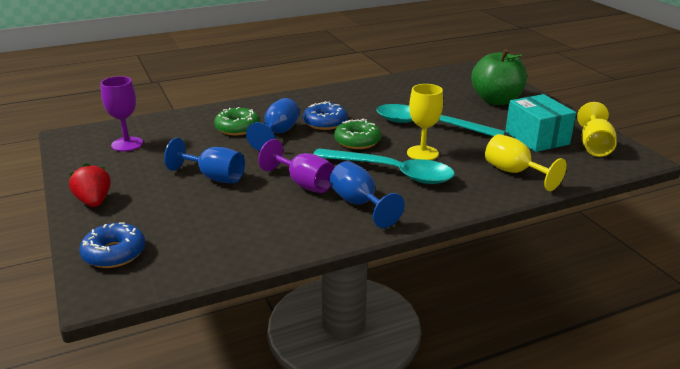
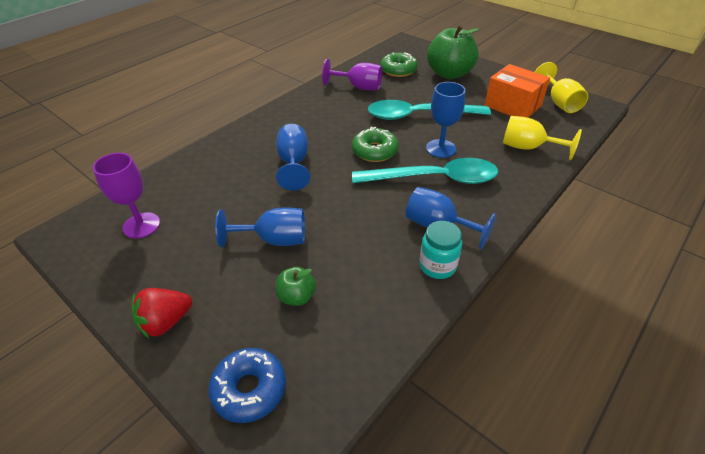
camera: 25 degrees left, 15 degrees up
(94, 202) = (166, 322): red strawberry -> red strawberry turned 75 degrees counterclockwise
(197, 214) = (297, 296): none -> green apple
(237, 128) = (247, 168): green donut -> green donut (398, 70)
(303, 184) = (368, 218): purple goblet -> purple goblet (359, 87)
(325, 123) = (327, 137): blue donut -> none
(329, 228) = (437, 266): none -> turquoise jar
(422, 153) = (440, 148): yellow goblet -> blue goblet
(537, 138) = (512, 106): turquoise box -> orange box

